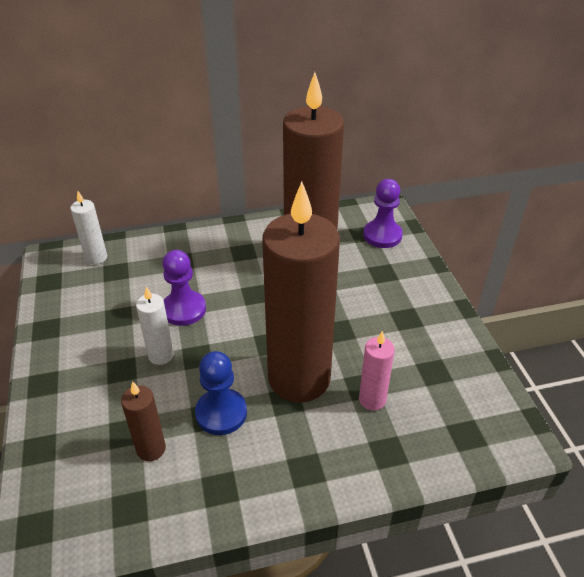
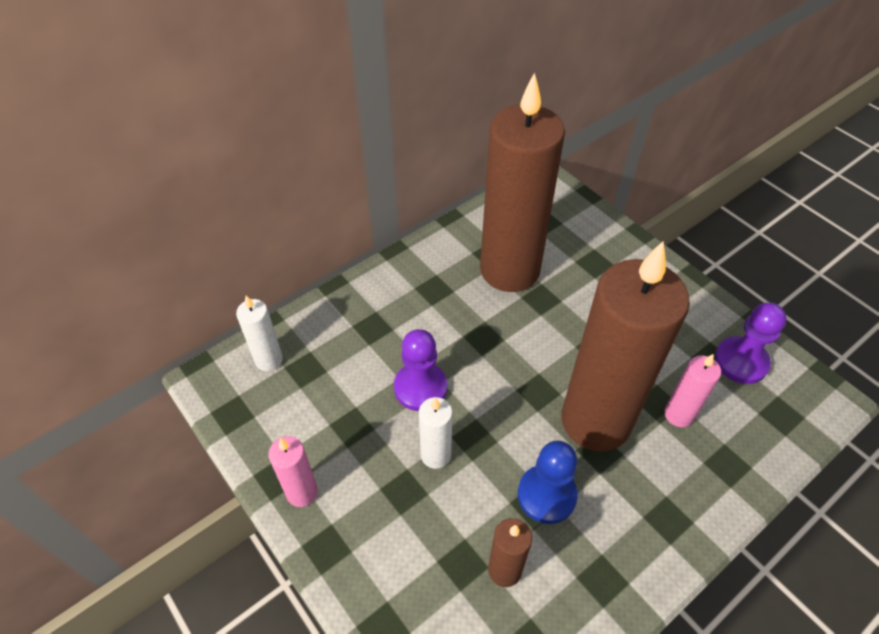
camera: 25 degrees left, 10 degrees up
(54, 343) = (302, 492): none -> pink candle
(382, 235) = (565, 217): purple pawn -> purple pawn (741, 361)

